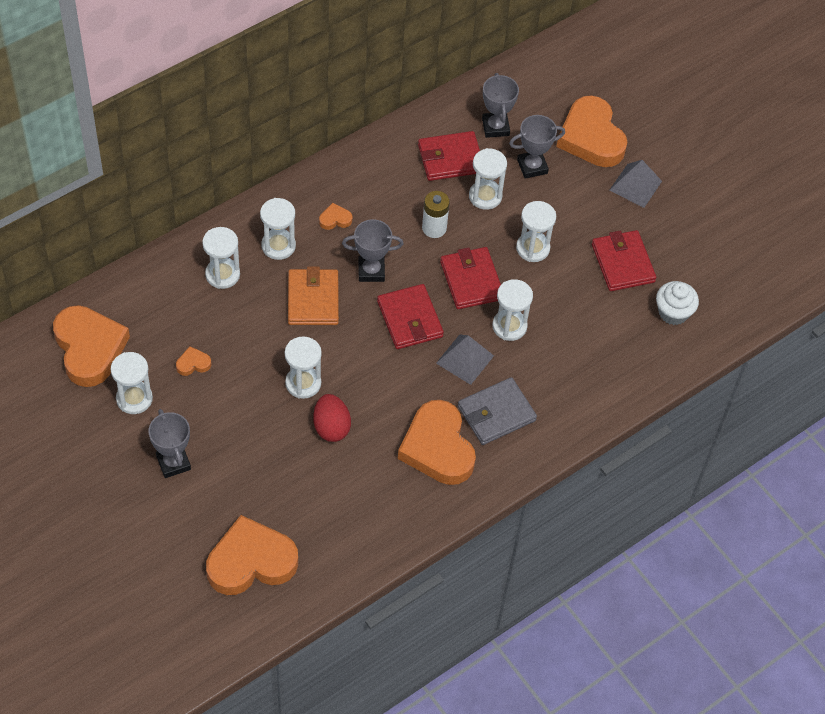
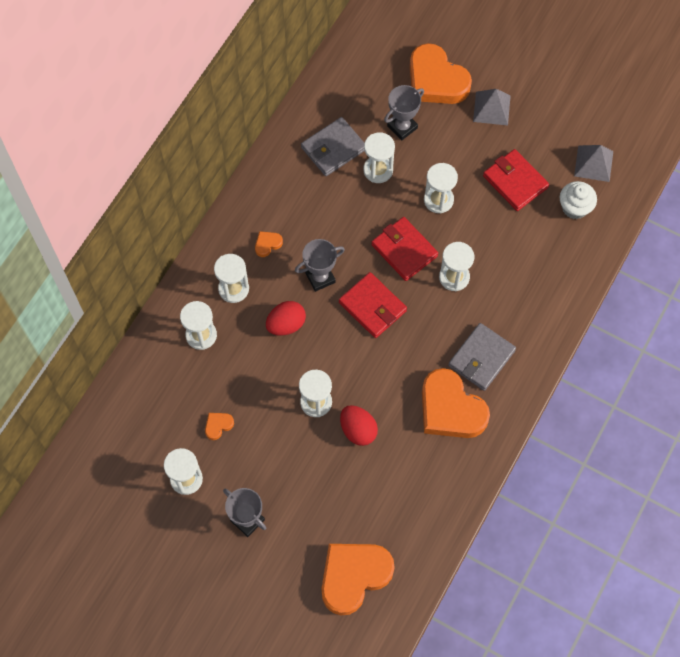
camera: 20 degrees left, 10 degrees up
(89, 348) = (126, 451): orange heart -> none
(313, 299) = (286, 324): orange wallet -> red egg
(434, 228) = (351, 217): white battery -> none
(450, 159) = (333, 148): red wallet -> grey wallet
(465, 359) = (433, 322): grey pyramid -> grey pyramid (593, 163)
(495, 127) = (355, 104): grey trophy -> none

